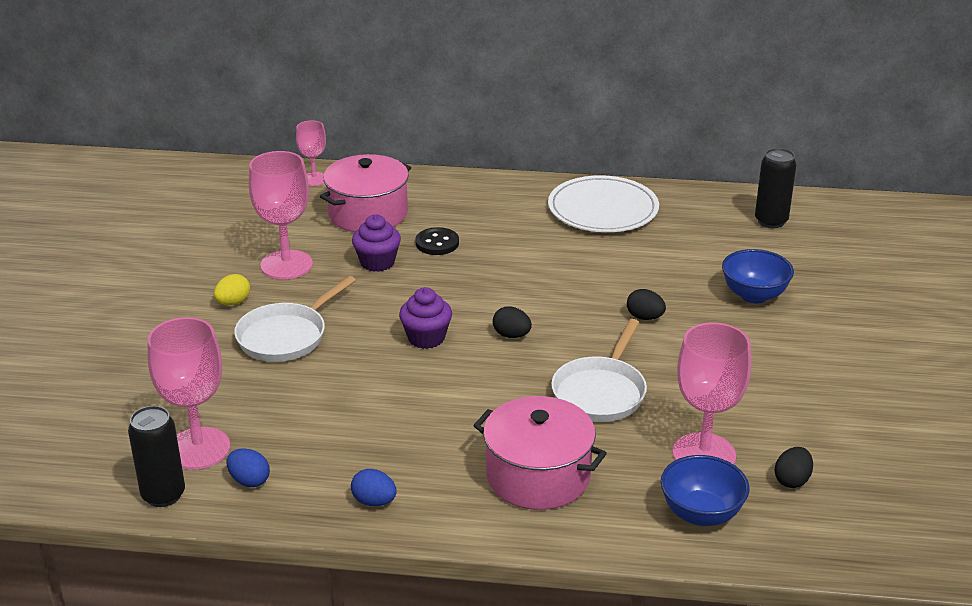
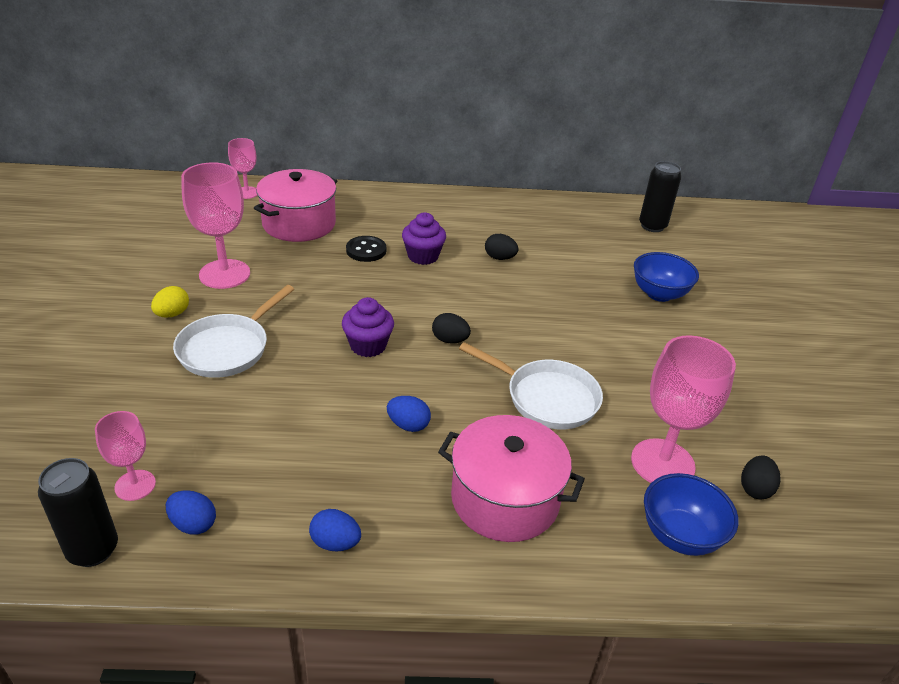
camera: 10 degrees left, 5 degrees up
(198, 448) = (135, 485): pink goblet -> pink goblet, size x0.57
(377, 262) = (312, 270): purple cupcake -> purple cupcake (423, 256)
(456, 411) = (408, 425): none -> blue egg
(600, 392) = (546, 398): white pan -> white pan turned 75 degrees counterclockwise
(603, 209) = (508, 217): white plate -> none
(644, 317) = (569, 318): black egg -> black egg (499, 258)

